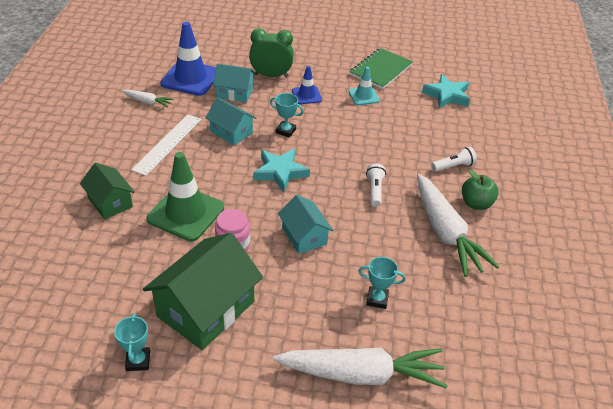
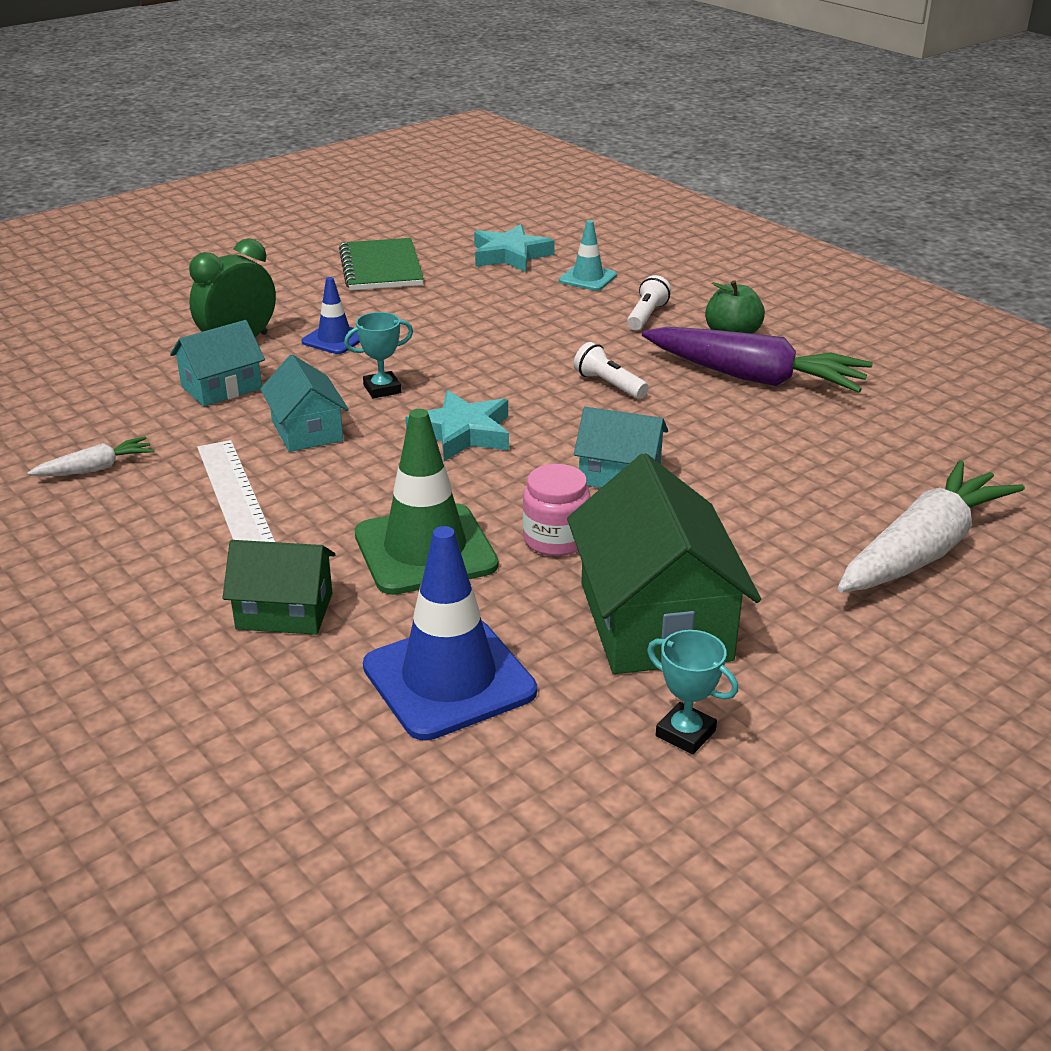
camera: 45 degrees left, 10 degrees down
(190, 78) = (113, 406): blue traffic cone -> blue traffic cone (449, 679)
(231, 132) = (307, 430): turquoise house -> turquoise house turned 75 degrees clockwise
(363, 96) = (412, 303): turquoise traffic cone -> turquoise traffic cone (587, 278)
(377, 299) = (808, 478): turquoise trophy -> none
(445, 233) = (754, 378): white carrot -> purple carrot

